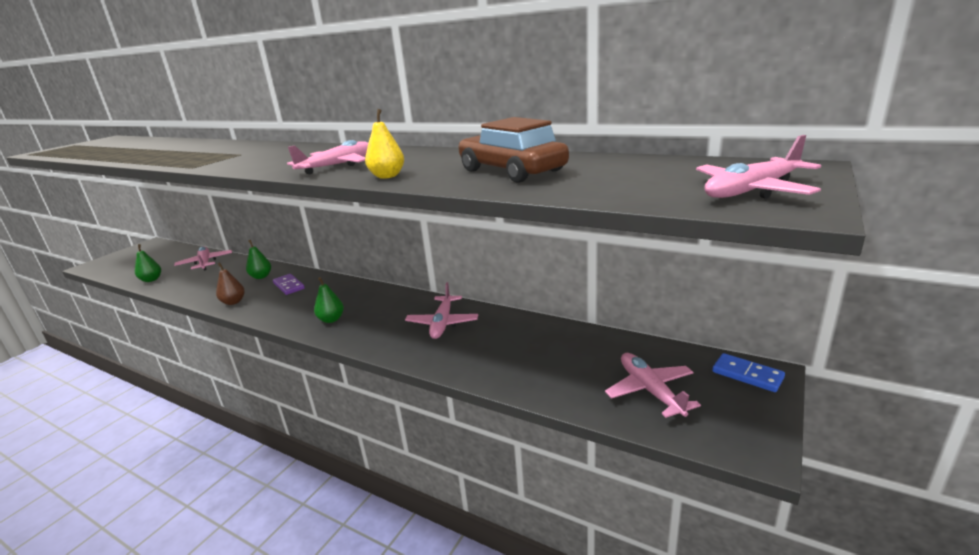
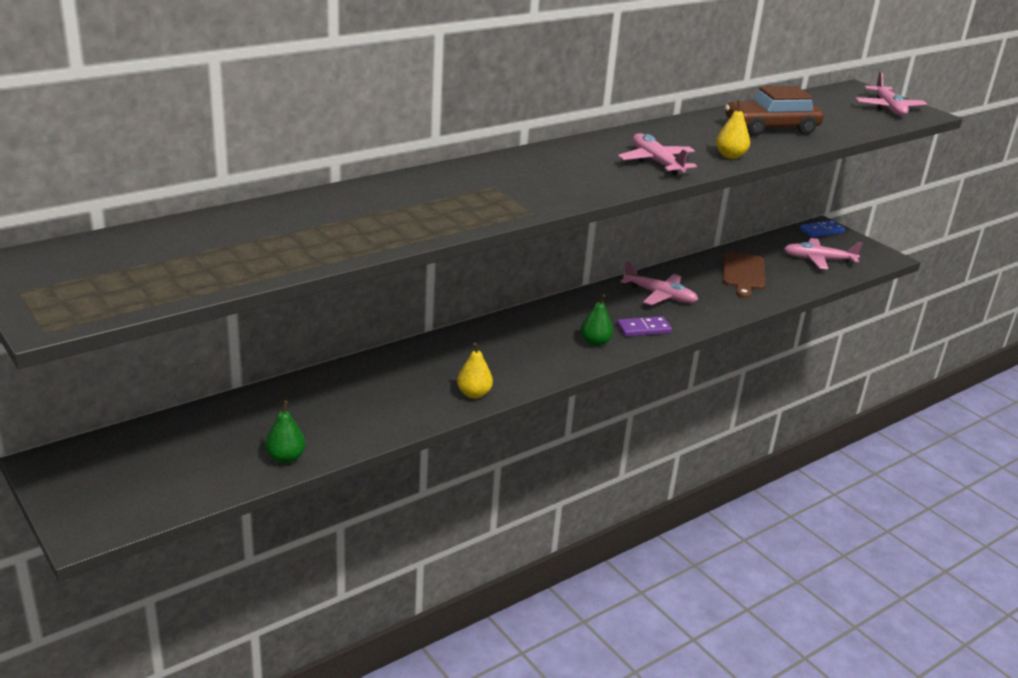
camera: 70 degrees left, 5 degrees up
(205, 263) = (275, 408): pink plane -> none
(233, 302) = (474, 394): brown pear -> yellow pear
(261, 276) = (407, 368): green pear -> none
(288, 286) = (467, 354): purple domino -> purple domino (643, 329)
(542, 351) = (743, 273): none -> brown cutting board

